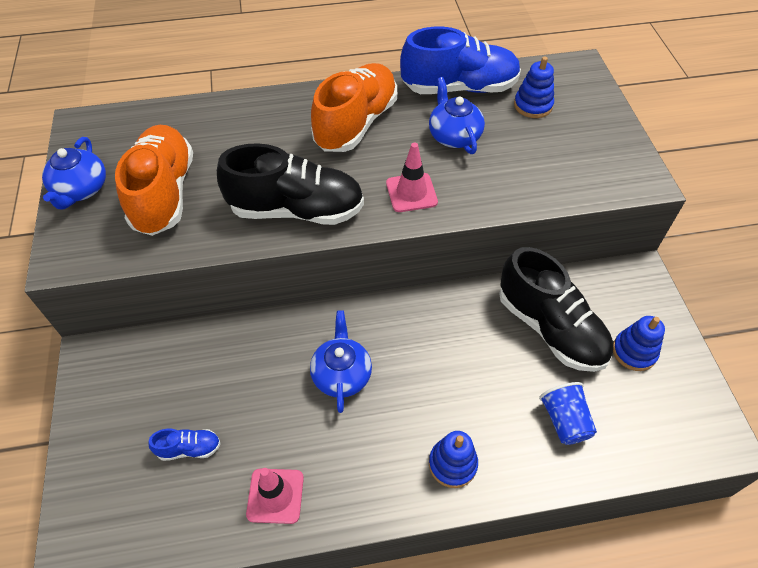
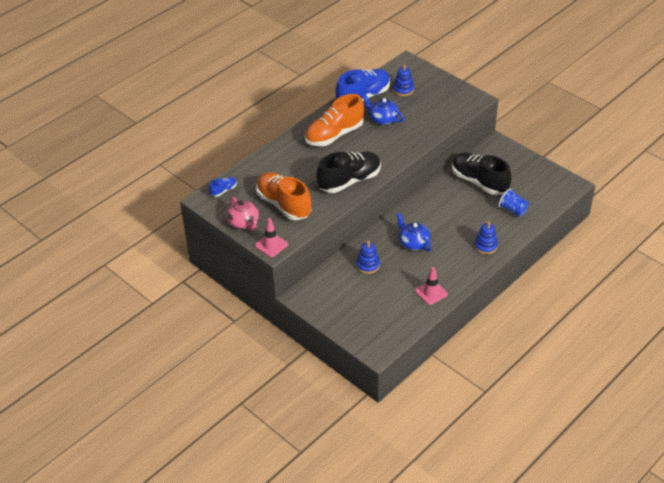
camera: 35 degrees left, 10 degrees down
(81, 190) = (244, 223): blue teapot -> pink teapot
(189, 448) = (381, 299): blue shoe -> blue shoe (223, 190)
(356, 123) = (334, 135): orange shoe -> orange shoe turned 120 degrees counterclockwise
(411, 192) = (389, 150): pink traffic cone -> pink traffic cone (271, 245)
(550, 328) = (479, 182): black shoe -> black shoe turned 150 degrees counterclockwise
(634, 352) = (518, 173): blue stacking toy -> blue stacking toy (368, 265)

